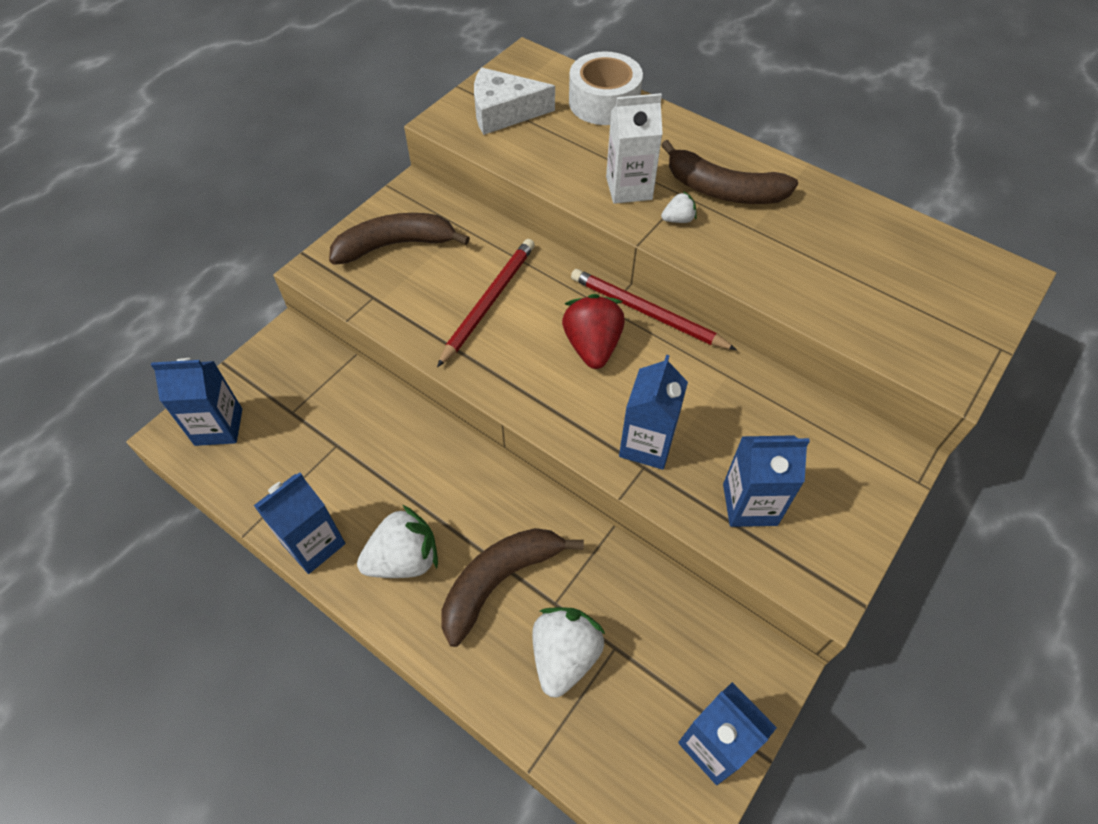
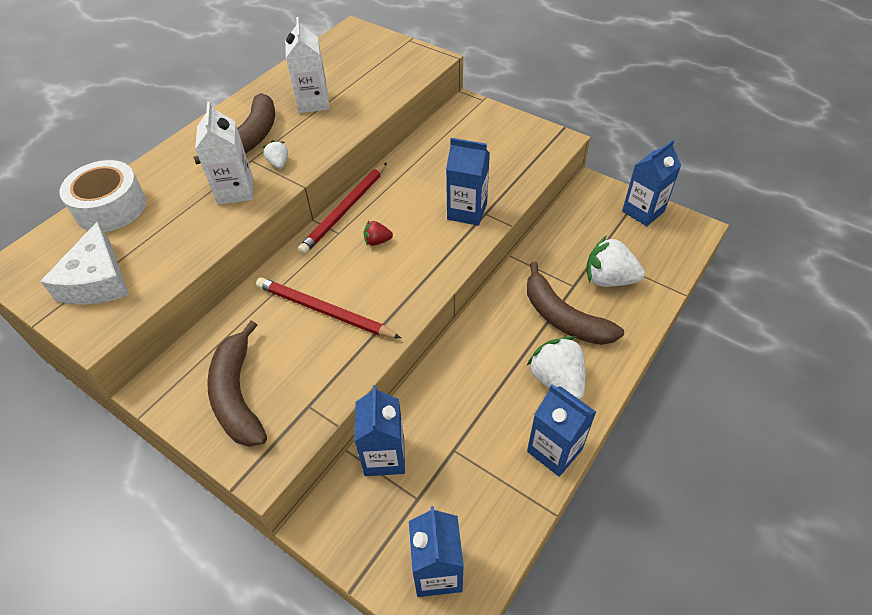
camera: 90 degrees left, 5 degrees down
(592, 346) = (377, 241): red strawberry -> red strawberry, size x0.50
(750, 504) = (507, 165): blue carton -> blue carton (384, 456)
(807, 242) = (313, 102): none -> white carton

